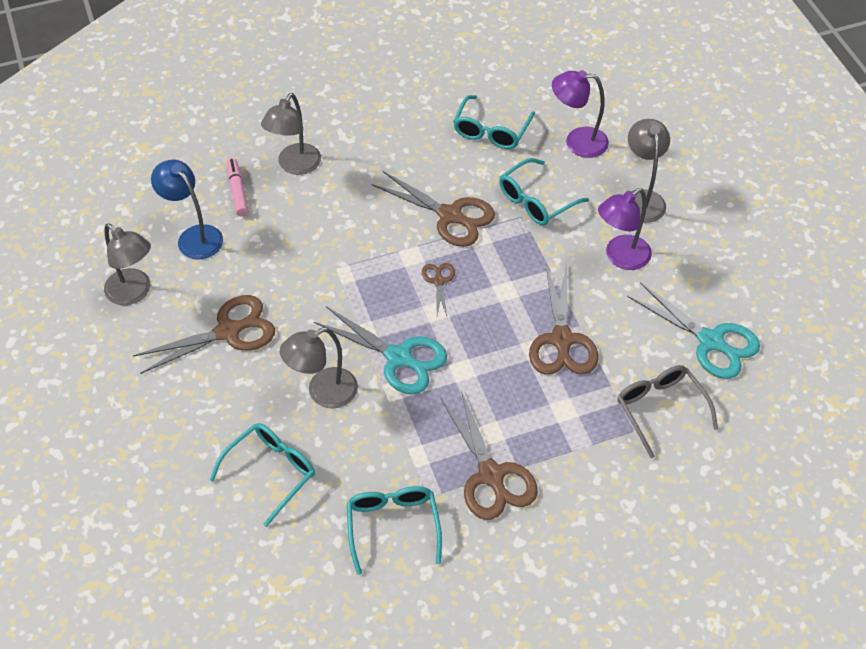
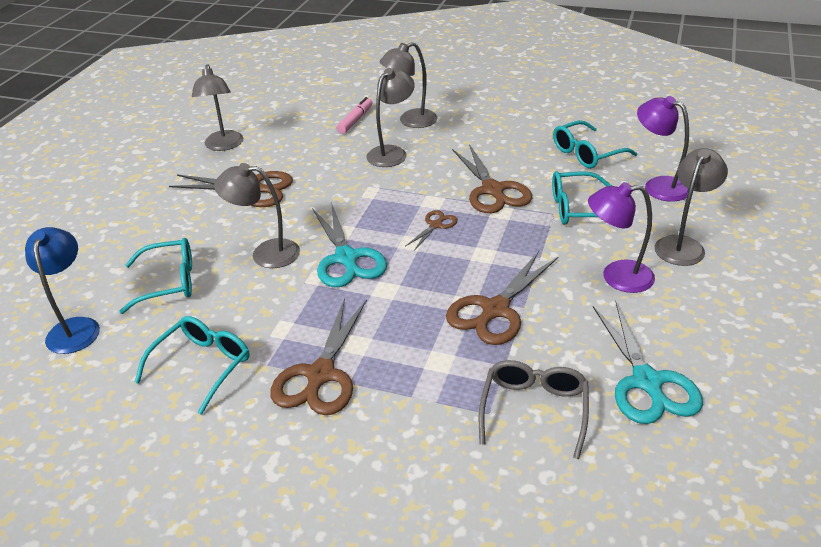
camera: 40 degrees right, 15 degrees down
(194, 236) = (297, 132): blue lamp -> blue lamp (75, 327)
(317, 216) = (391, 152): none -> grey lamp

